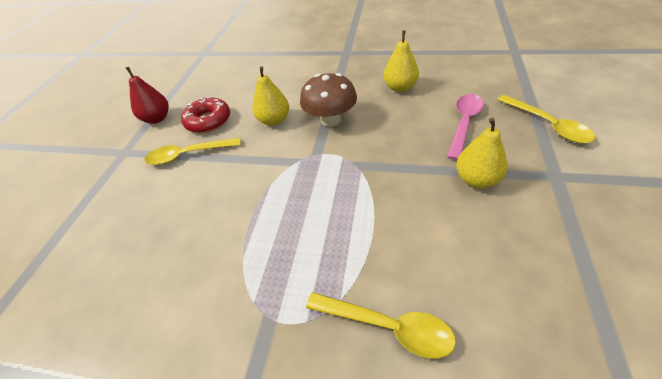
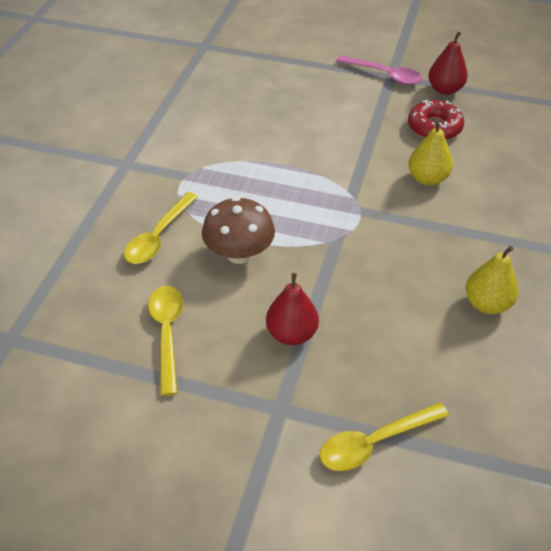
camera: 90 degrees right, 0 degrees up
(188, 155) = (378, 118): yellow spoon -> yellow spoon (167, 333)
(330, 120) = (421, 226): brown mushroom -> brown mushroom (239, 254)
(464, 123) = (392, 352): pink spoon -> pink spoon (384, 75)
(476, 179) = (292, 334): yellow pear -> red pear

